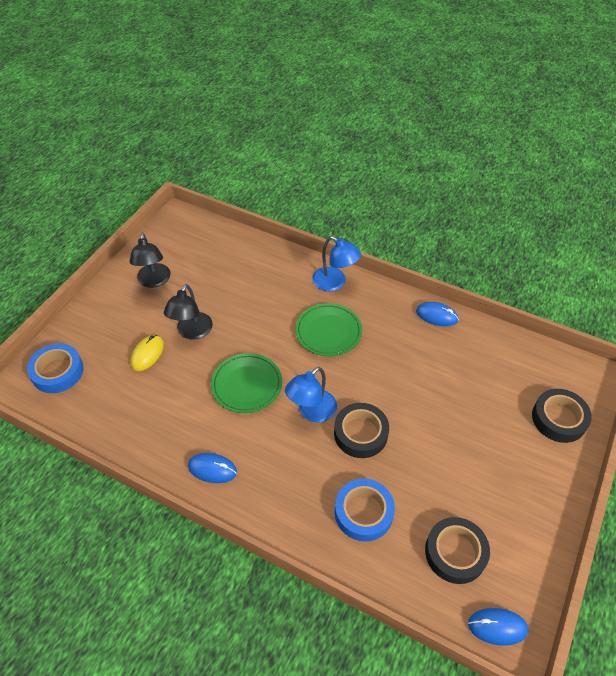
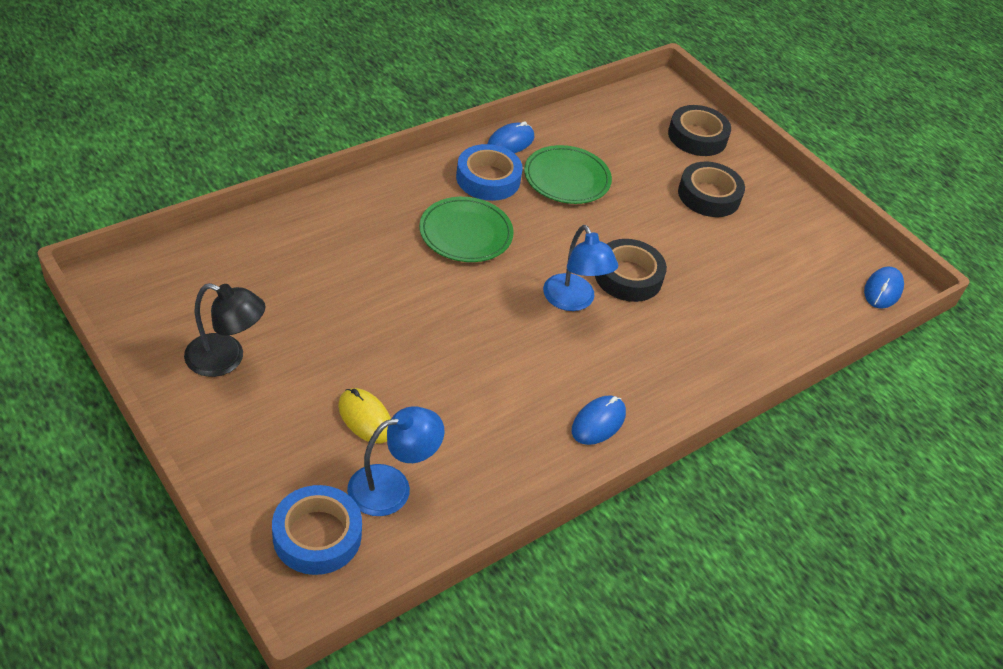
camera: 70 degrees left, 5 degrees down
(192, 332) = (363, 356): black lamp -> none
(247, 385) = (493, 339): green plate -> green plate (567, 178)
(334, 283) = (391, 192): blue lamp -> blue lamp (392, 487)
(363, 512) = (725, 320): blue tape -> blue tape (488, 179)
(455, 553) = (801, 278): black tape -> black tape (709, 195)

